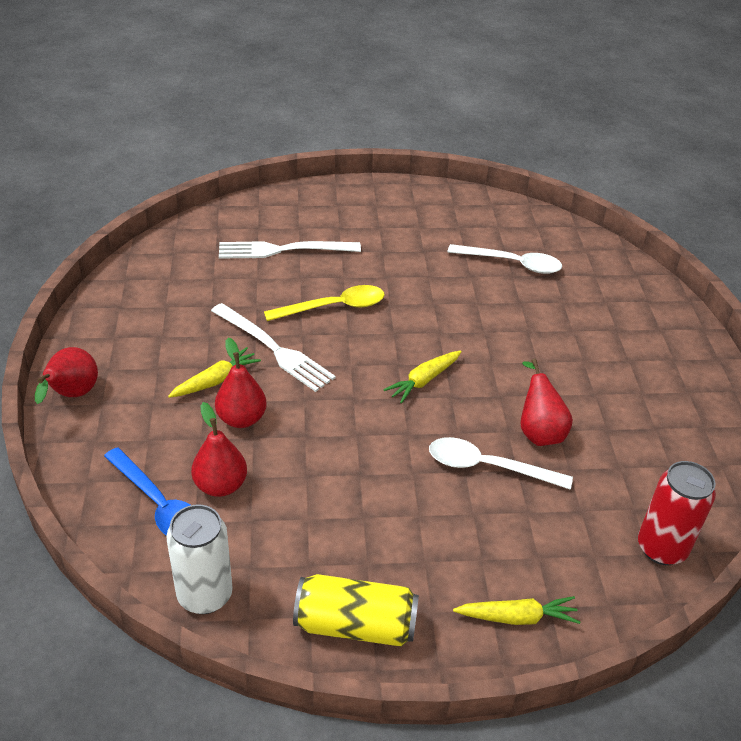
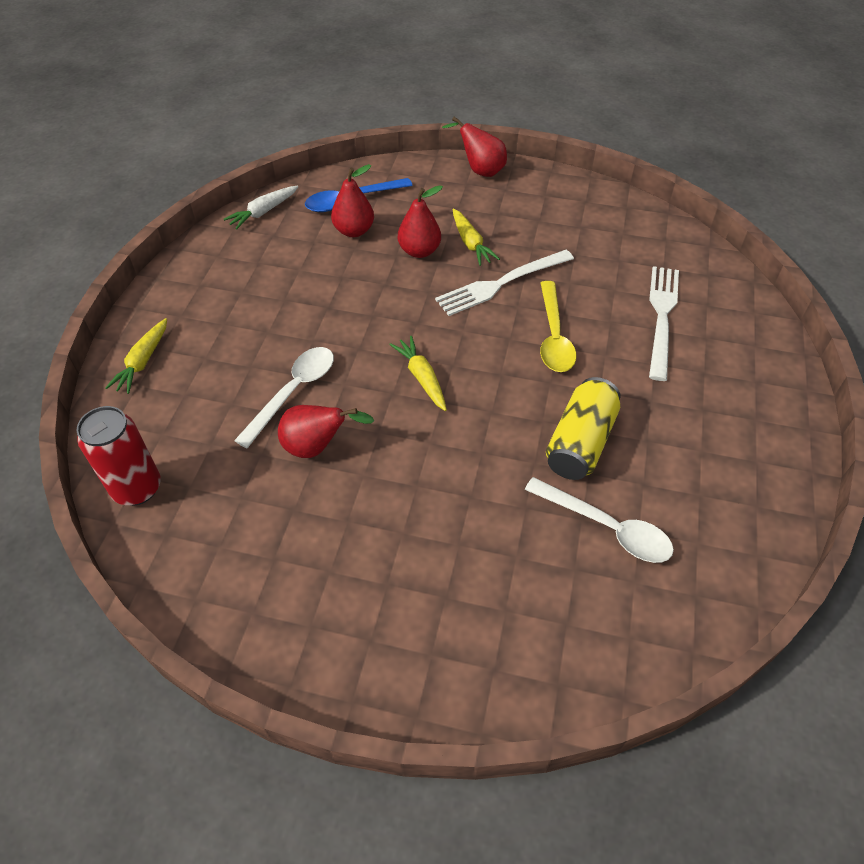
camera: 110 degrees right, 10 degrees up
(205, 595) = (263, 212): white can -> white carrot
(355, 625) = (195, 275): yellow can -> yellow can (580, 442)
(512, 264) = (606, 527): white spoon -> white spoon turned 90 degrees counterclockwise

